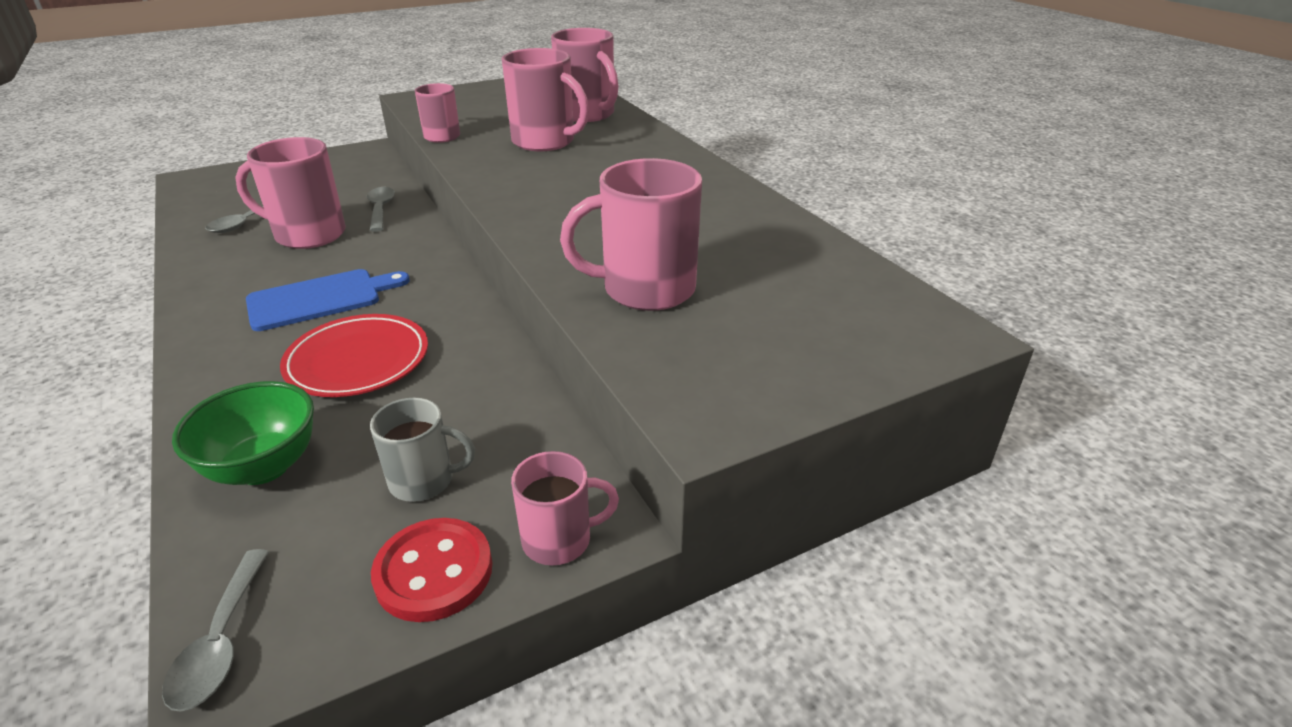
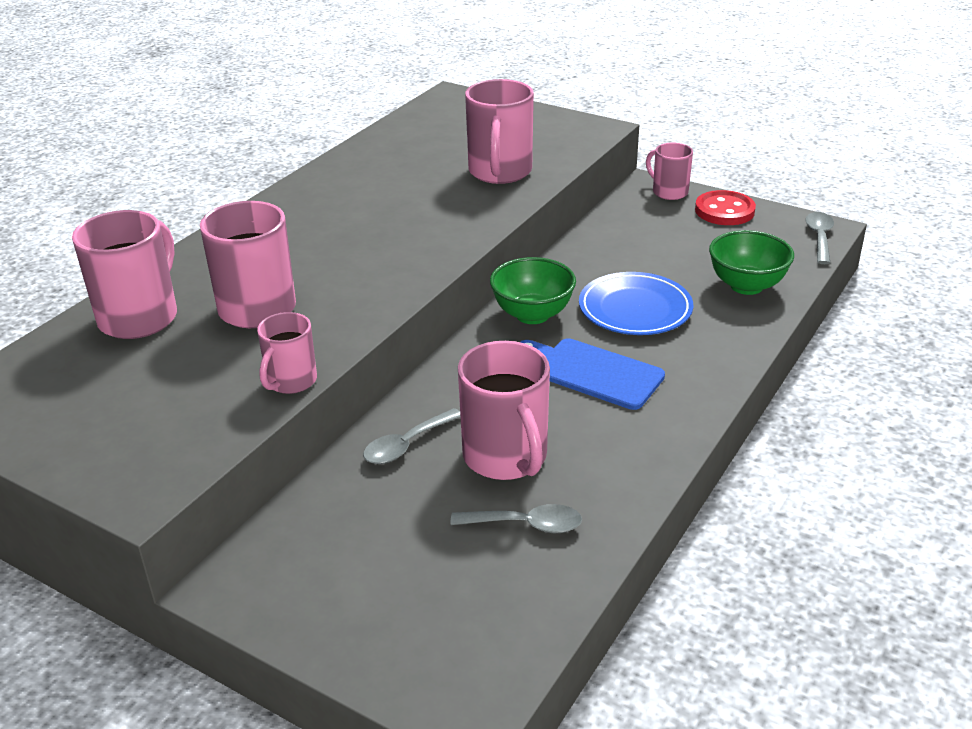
camera: 120 degrees left, 0 degrees up
(221, 642) = (819, 237): grey spoon -> grey spoon turned 45 degrees counterclockwise
(358, 361) = (635, 309): red plate -> blue plate
(424, 481) = (686, 237): grey mug -> none
(440, 301) = (532, 315): none -> green bowl
(645, 290) = (500, 172): pink mug -> pink mug turned 45 degrees clockwise

